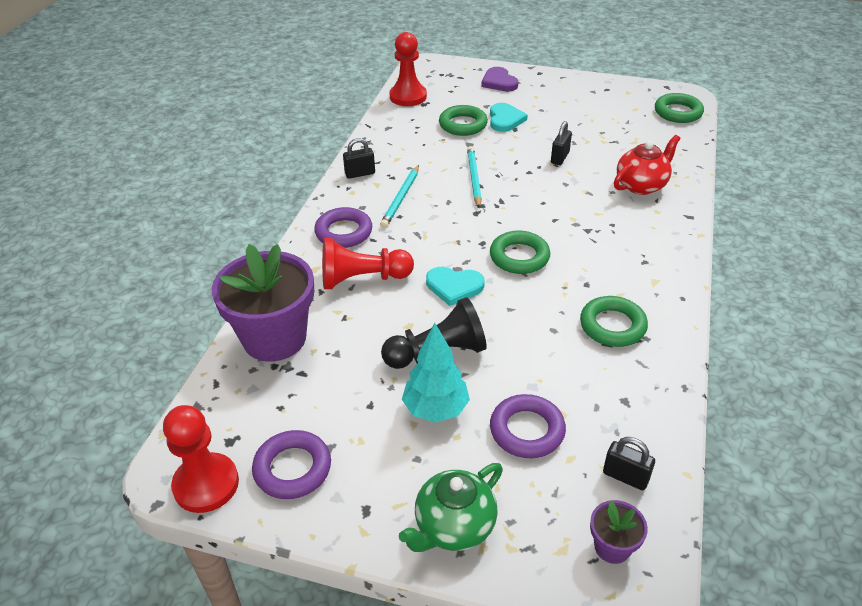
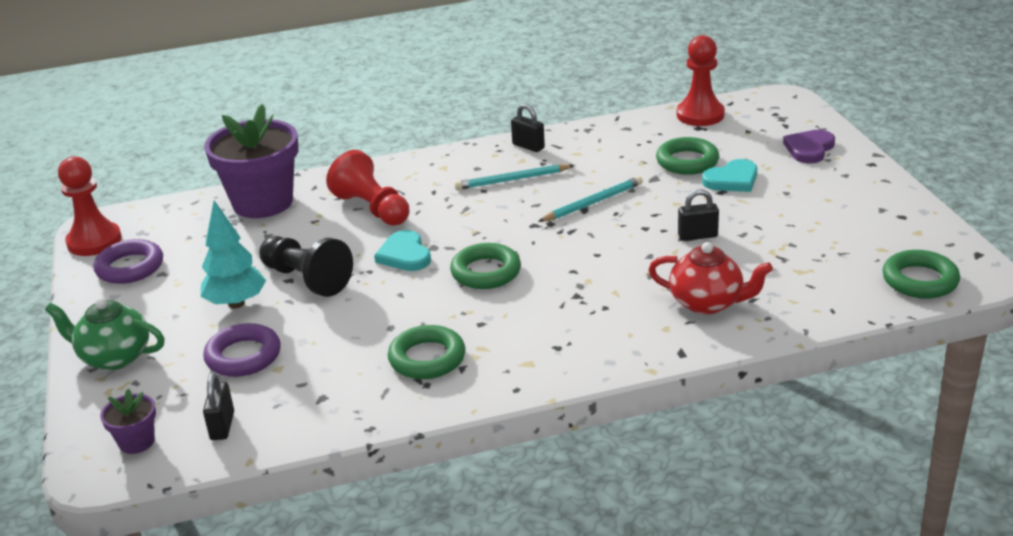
camera: 60 degrees right, 10 degrees down
(344, 232) = (429, 175): purple ring -> none

